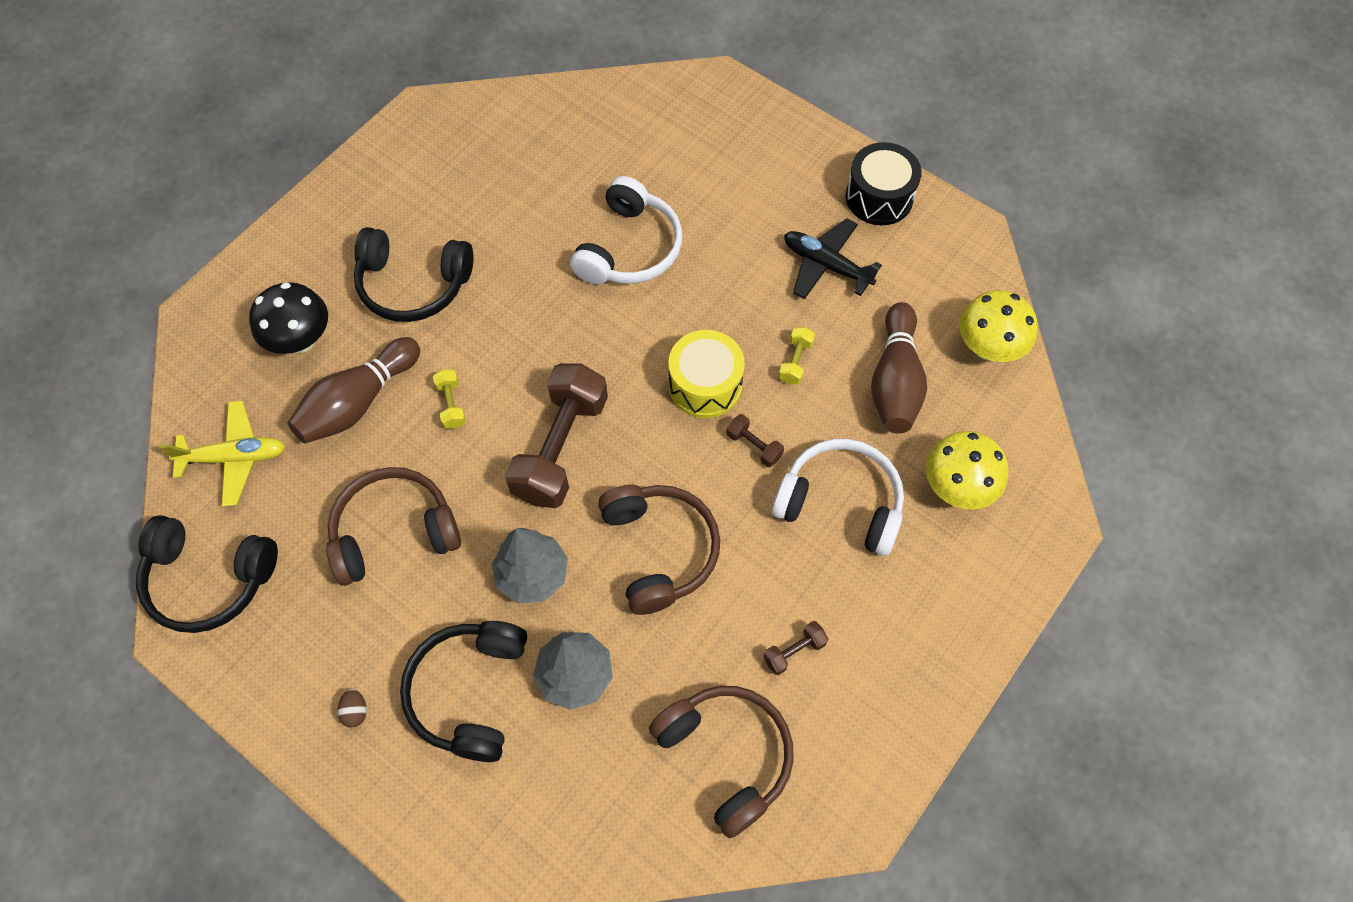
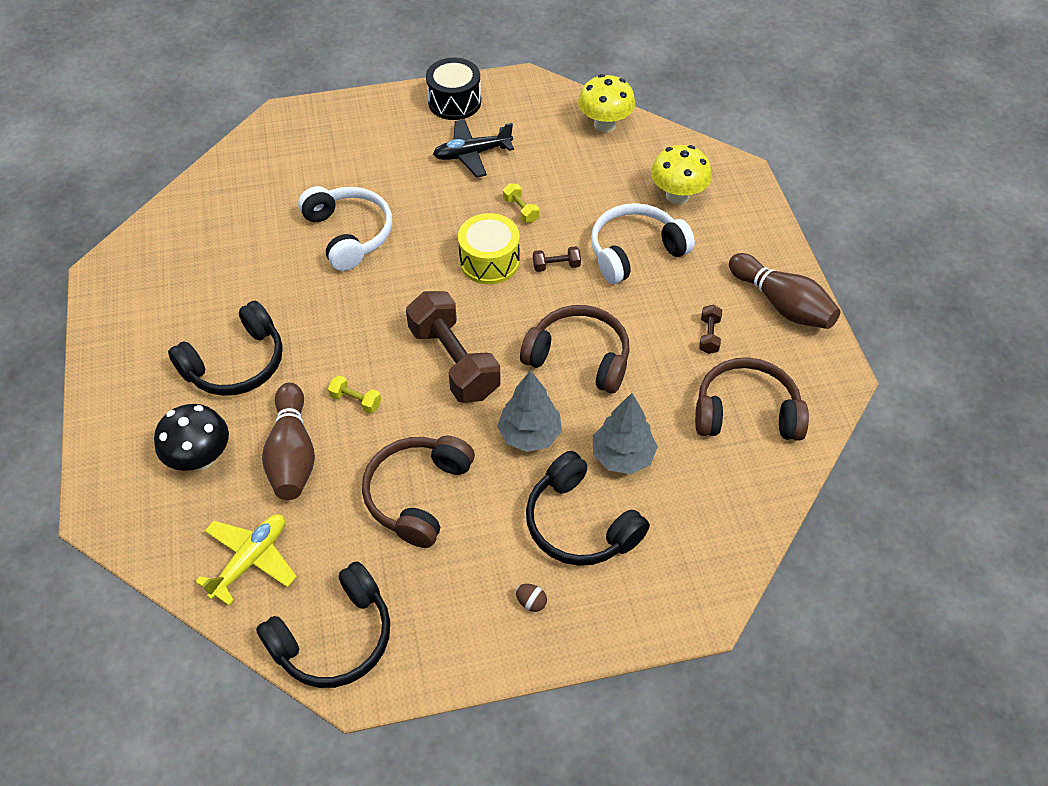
camera: 50 degrees left, 10 degrees down
(895, 381) = (582, 176): brown bowling pin -> brown bowling pin (782, 304)

